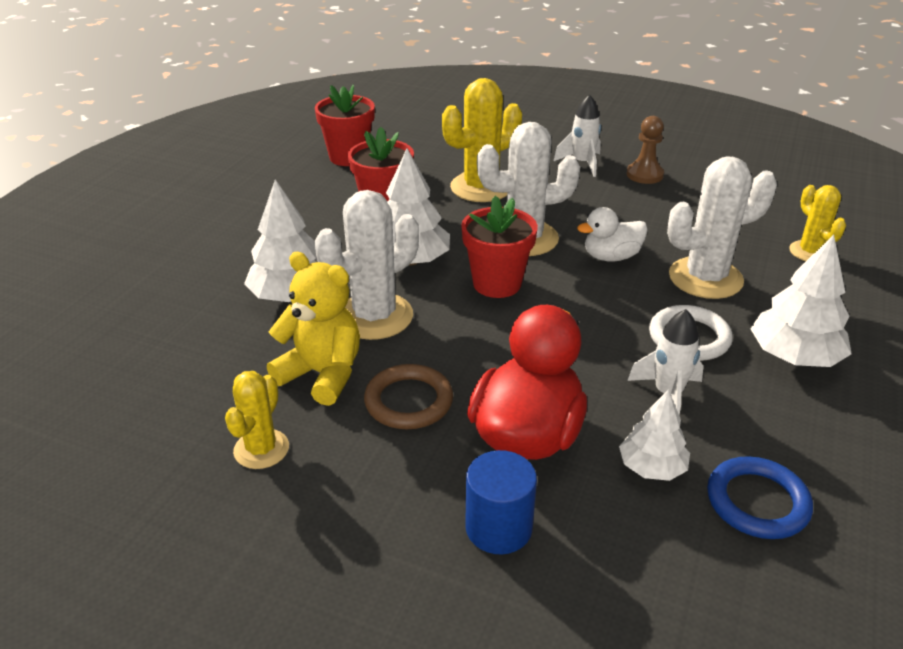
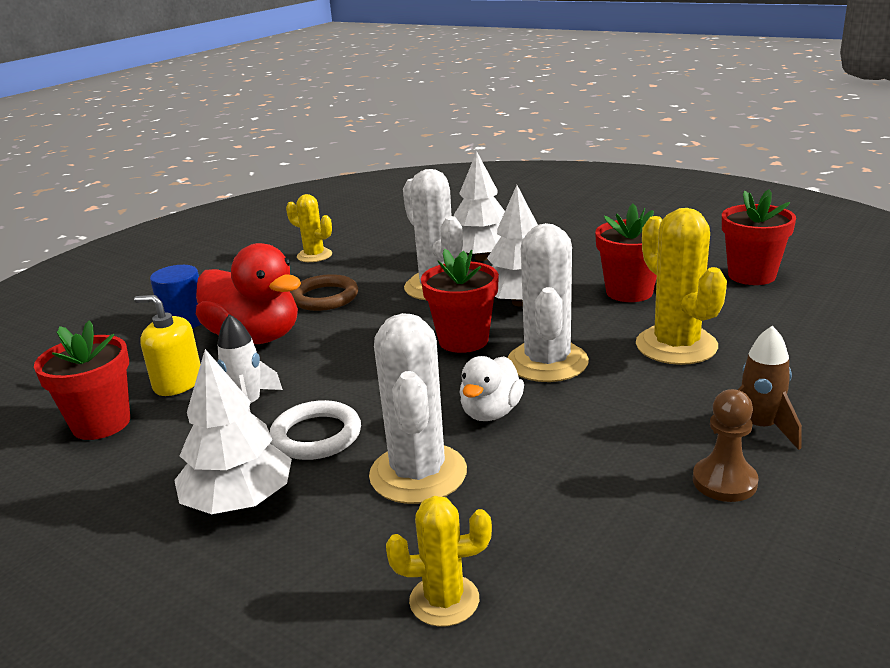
camera: 105 degrees right, 10 degrees down
(322, 374) = (375, 270): yellow teddy bear -> none
(582, 163) = (759, 428): white rocket -> brown rocket
(611, 257) = (491, 412): white duck -> white duck turned 150 degrees counterclockwise
(652, 467) = (178, 383): white tree -> yellow soap dispenser
(757, 502) = (101, 423): blue ring -> red flower pot

